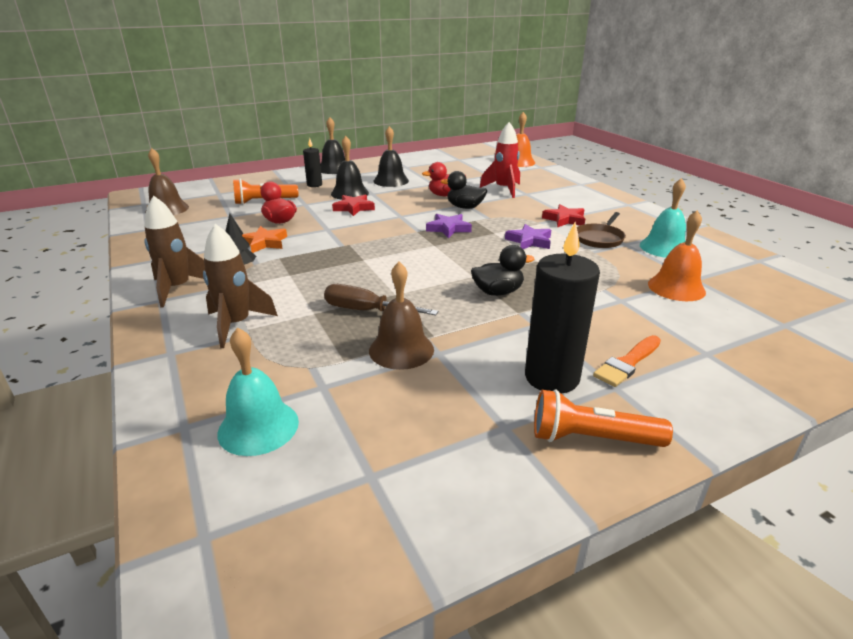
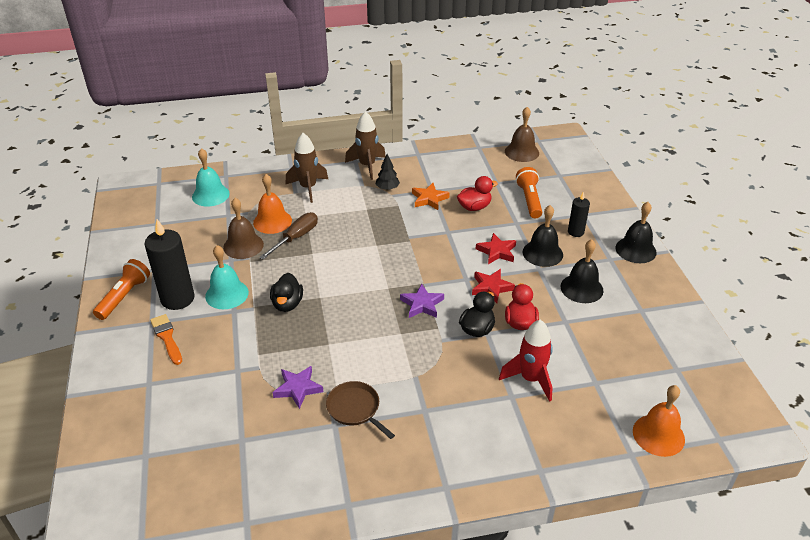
camera: 105 degrees right, 10 degrees up
(529, 241) = (371, 352): purple star -> purple star (298, 388)
(565, 219) = (415, 400): red star -> red star (491, 288)
(664, 247) = (311, 453): turquoise bell -> turquoise bell (227, 294)
(676, 287) = (235, 417): orange bell -> orange bell (272, 221)

